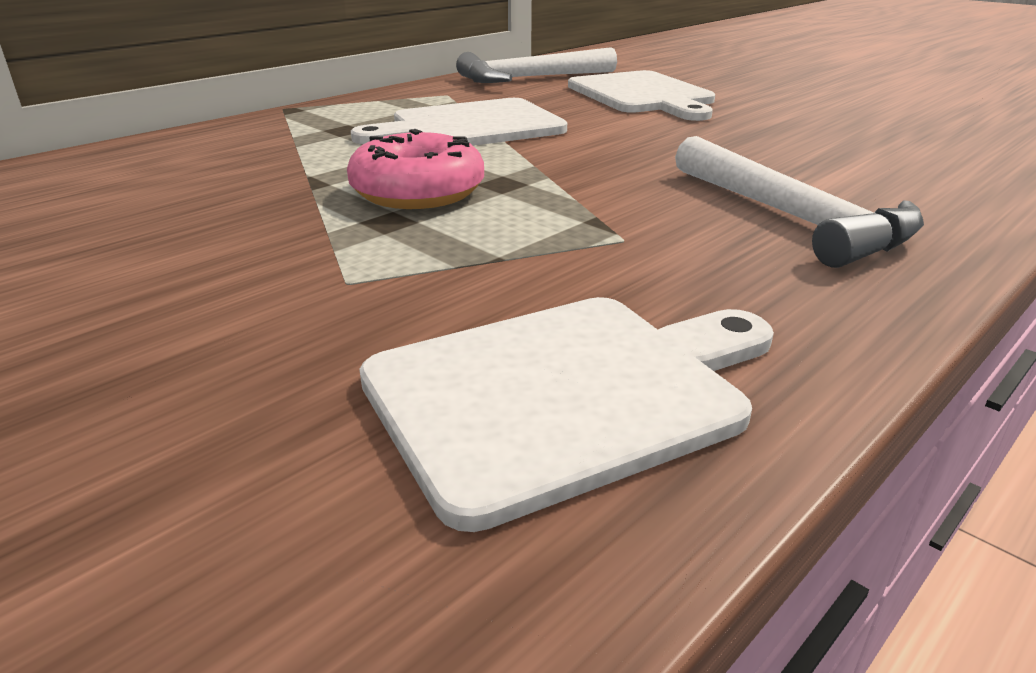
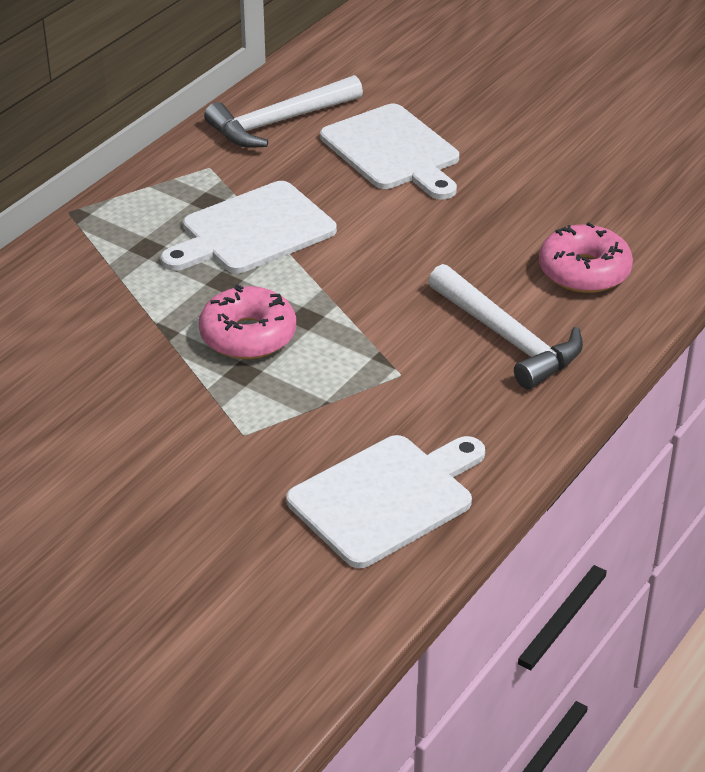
camera: 10 degrees left, 10 degrees up
(888, 172) = (584, 271): none -> pink donut

